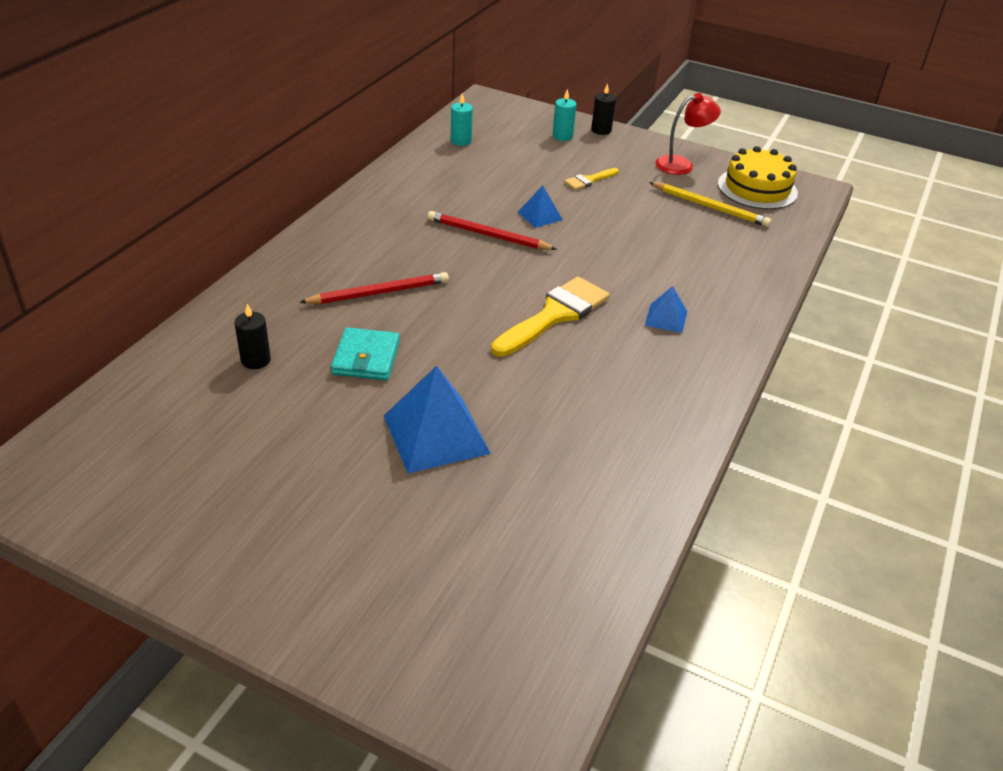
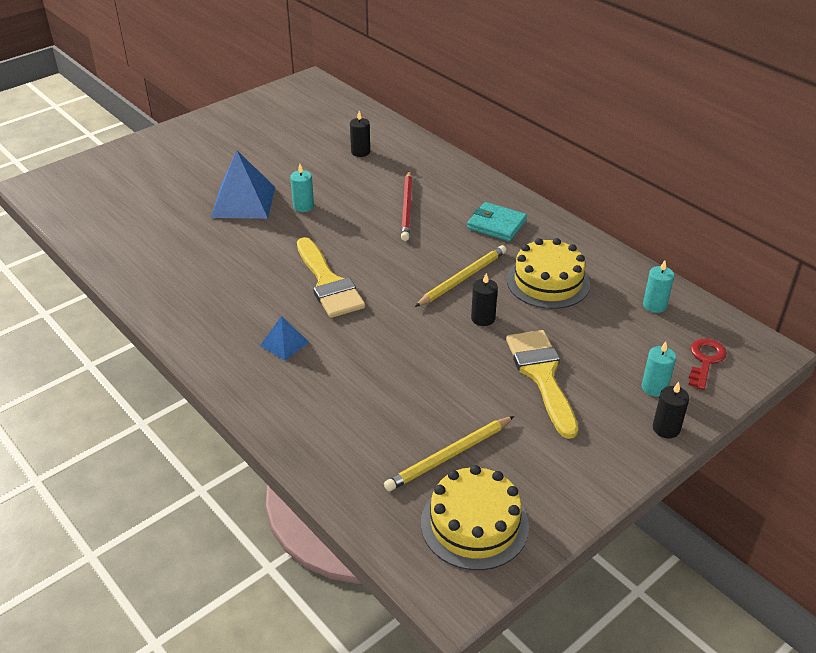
camera: 115 degrees right, 0 degrees up
(366, 358) = (335, 190): turquoise wallet -> turquoise wallet (496, 224)
(418, 375) = (303, 206): none -> turquoise candle
(462, 190) = (548, 282): none -> yellow cake
(488, 235) = (462, 278): red pencil -> yellow pencil
(515, 119) = (705, 360): none -> red key
(539, 216) = (483, 318): blue pyramid -> black candle
(589, 180) = (542, 375): yellow brush -> yellow brush, size x1.98
(681, 164) = (557, 472): red lamp -> none

